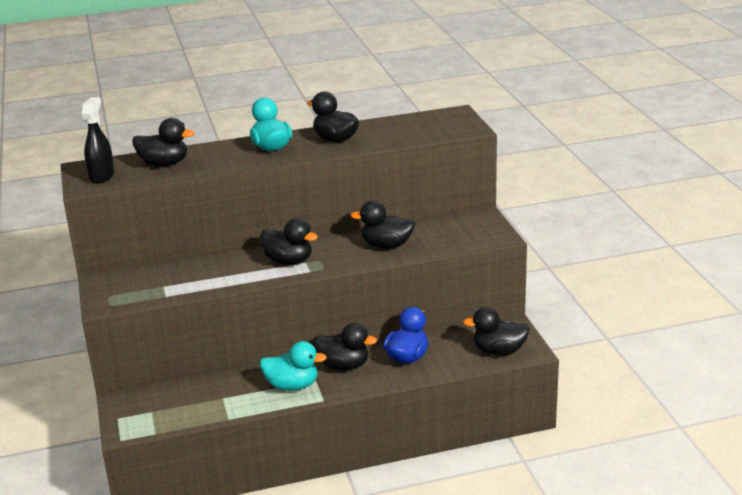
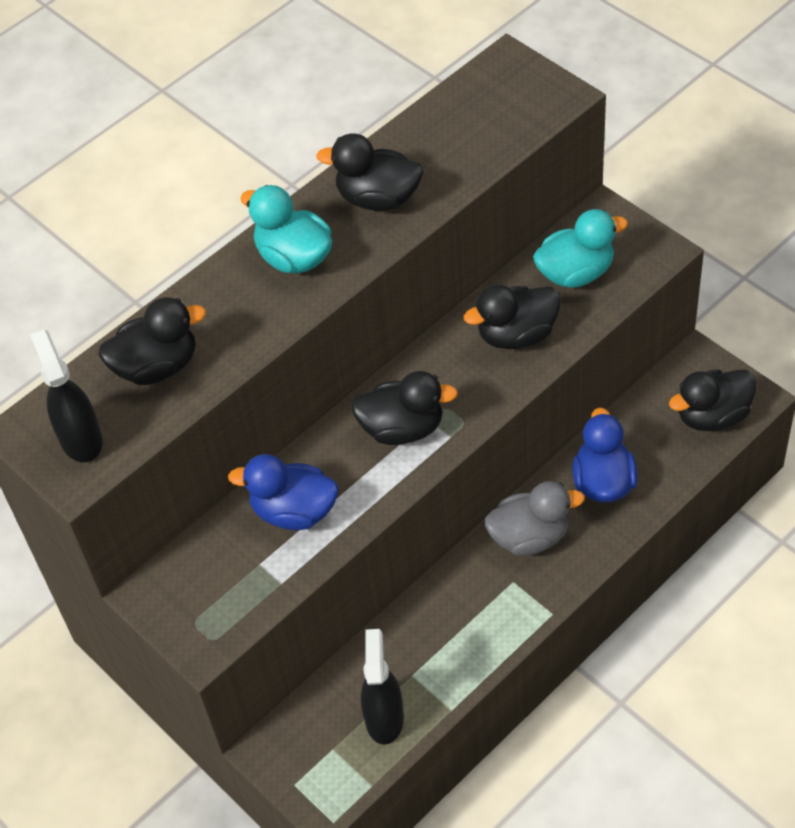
camera: 25 degrees left, 25 degrees up
(190, 409) = (384, 717): none -> black spray bottle
(201, 273) = (294, 511): none -> blue duck
(292, 386) = (490, 607): turquoise duck -> turquoise duck (576, 273)
(343, 365) = (530, 536): black duck -> grey duck

